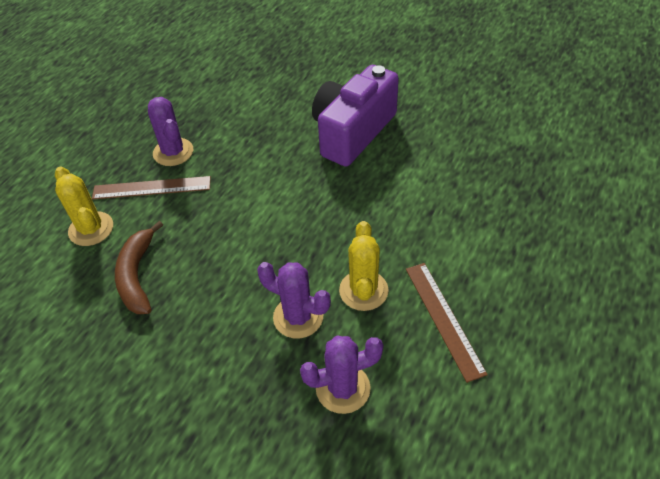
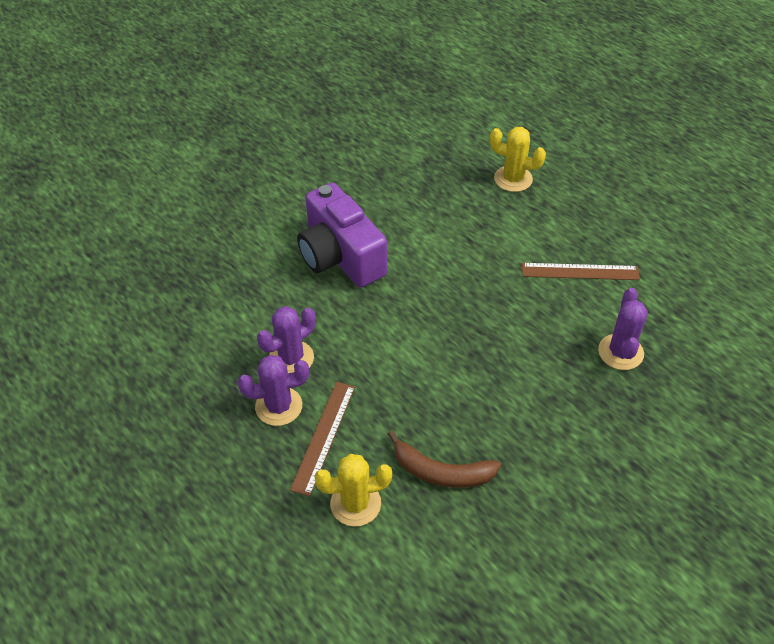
camera: 70 degrees left, 0 degrees up
(298, 317) = (542, 360): purple cactus -> purple cactus (291, 358)
(363, 290) = (532, 310): yellow cactus -> yellow cactus (513, 179)

